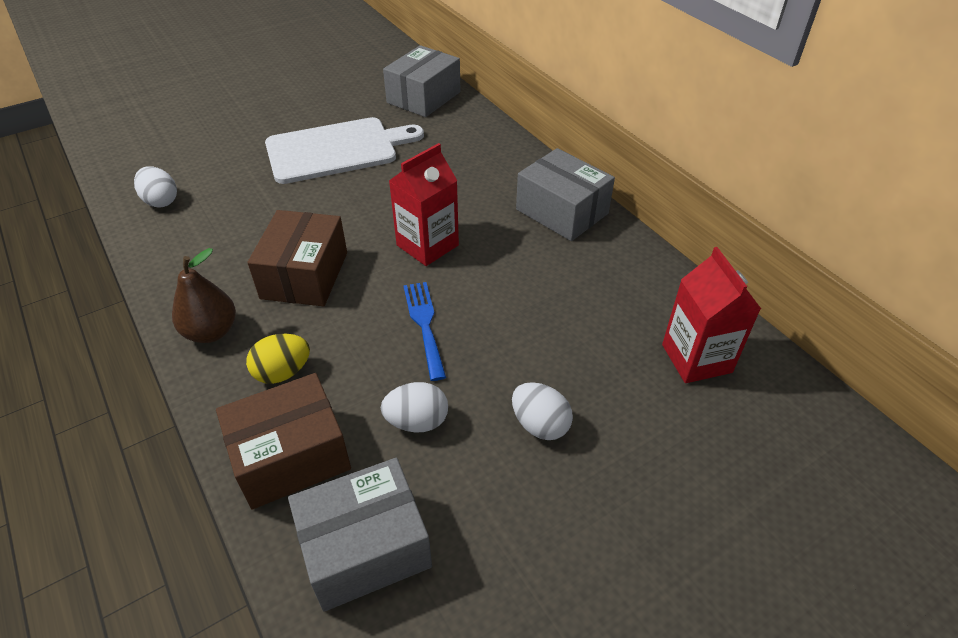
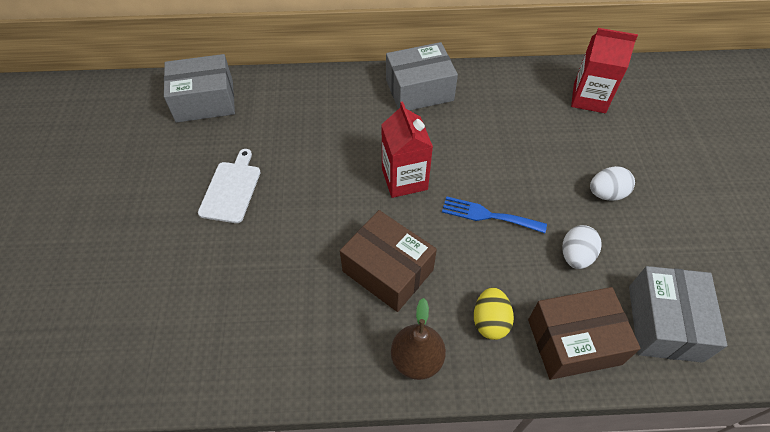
camera: 60 degrees left, 10 degrees up
(161, 201) = (198, 355): white egg -> none
(291, 456) = (574, 342): brown box -> brown box turned 75 degrees clockwise
(336, 150) = (231, 189): white cutting board -> white cutting board, size x0.57
(423, 97) = (205, 101): grey box -> grey box turned 75 degrees counterclockwise

